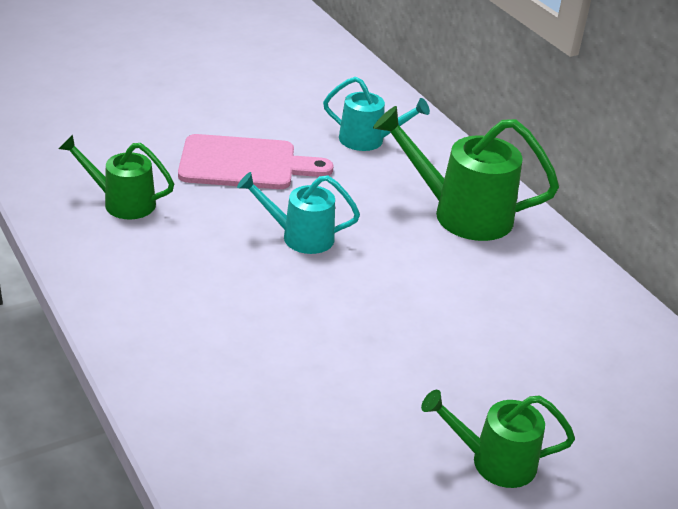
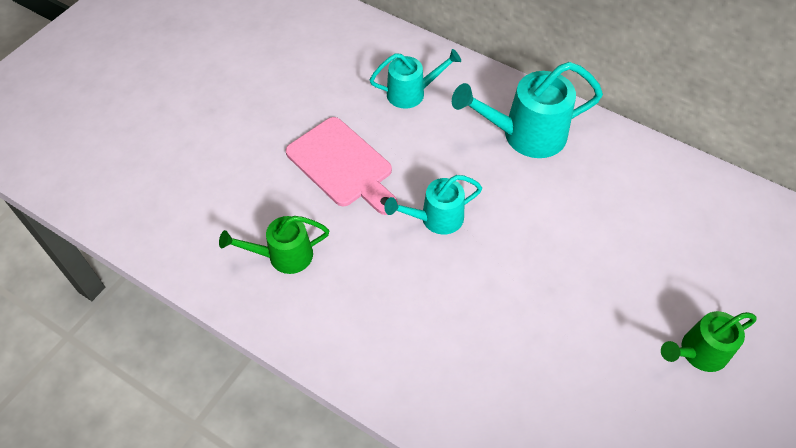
camera: 25 degrees left, 20 degrees up
(244, 164) = (342, 165): pink cutting board -> pink cutting board turned 75 degrees clockwise
(461, 214) = (525, 135): green watering can -> turquoise watering can

